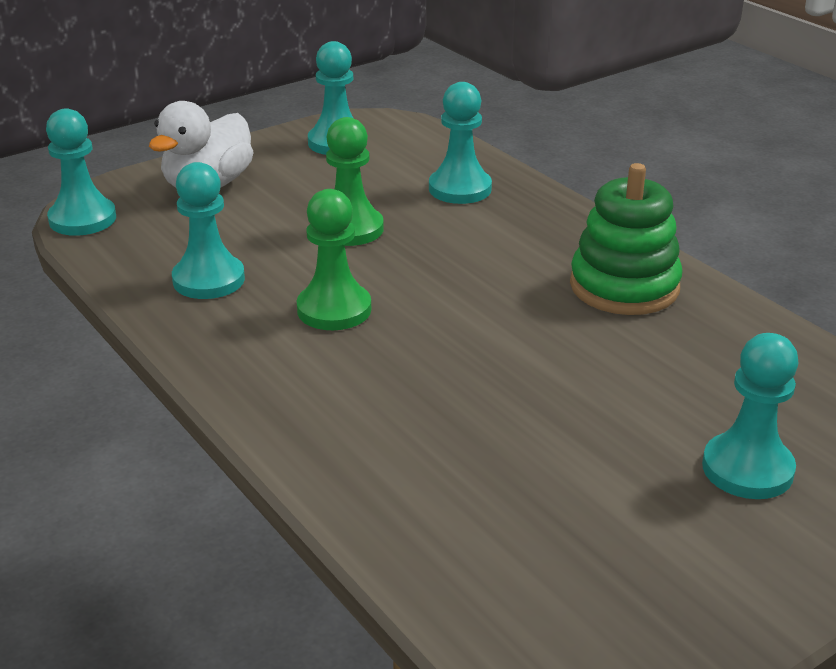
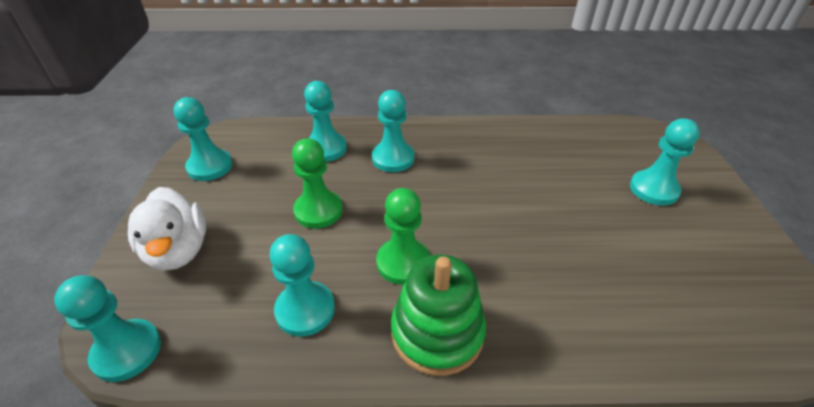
camera: 55 degrees left, 10 degrees up
(505, 237) = (393, 158): none -> turquoise pawn
(624, 286) = (478, 146): green stacking toy -> green stacking toy (437, 332)

